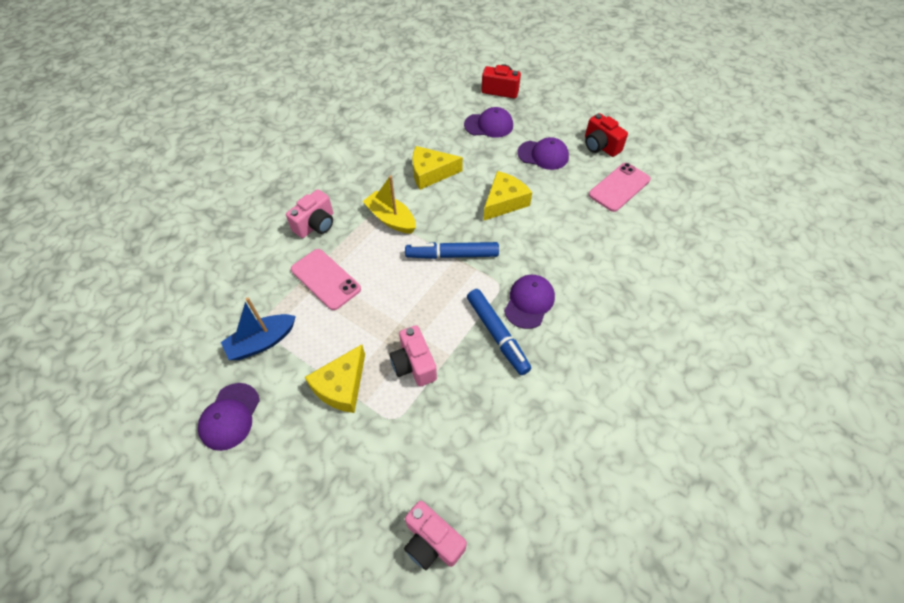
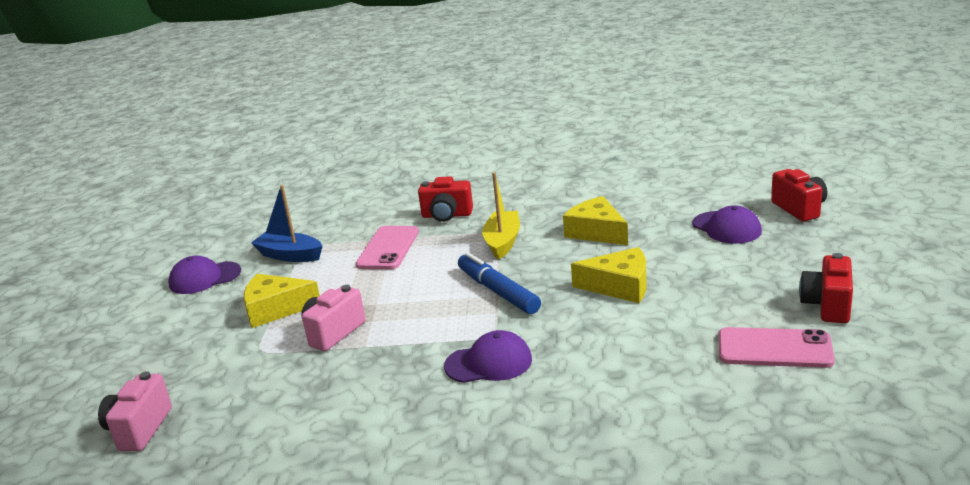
camera: 60 degrees right, 30 degrees down
(316, 225) = (447, 215): pink camera -> red camera
(497, 334) = (420, 362): blue marker -> none
(543, 155) = (738, 277): purple cap -> none

